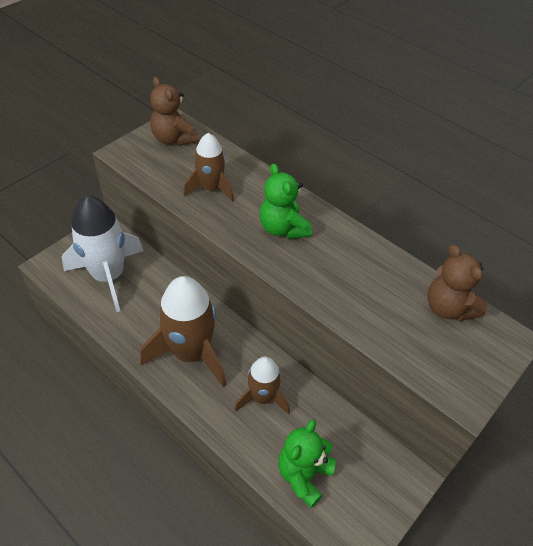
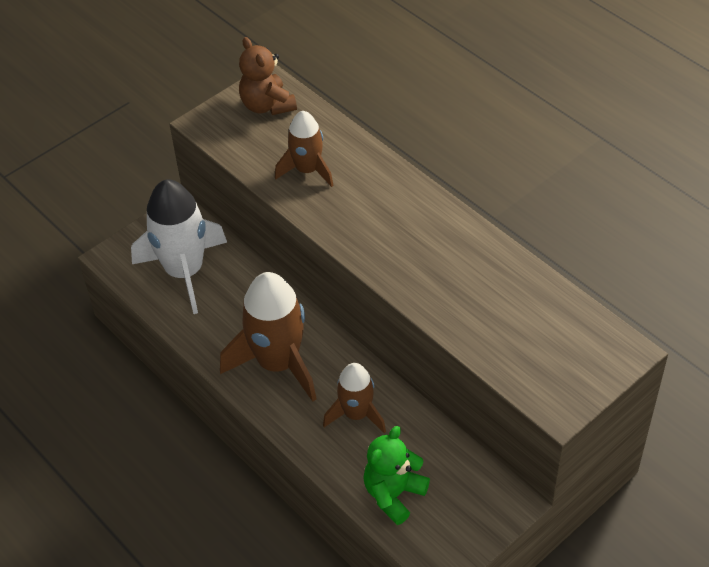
camera: 10 degrees right, 0 degrees up
(283, 228) = (387, 220): green teddy bear -> none
(448, 308) = (563, 316): brown teddy bear -> none

